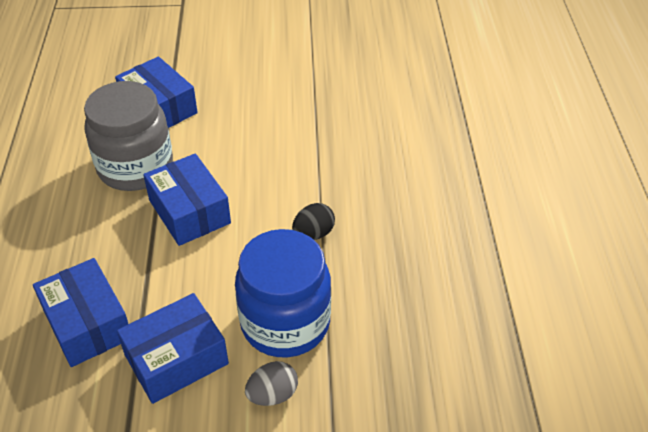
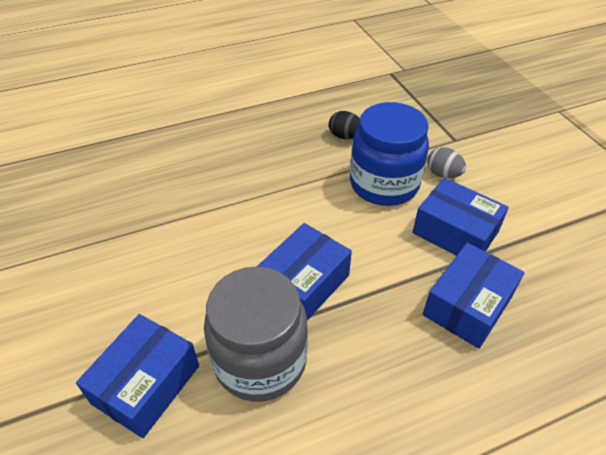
camera: 110 degrees left, 0 degrees up
(313, 234) = (290, 192): black egg -> black egg (345, 136)

